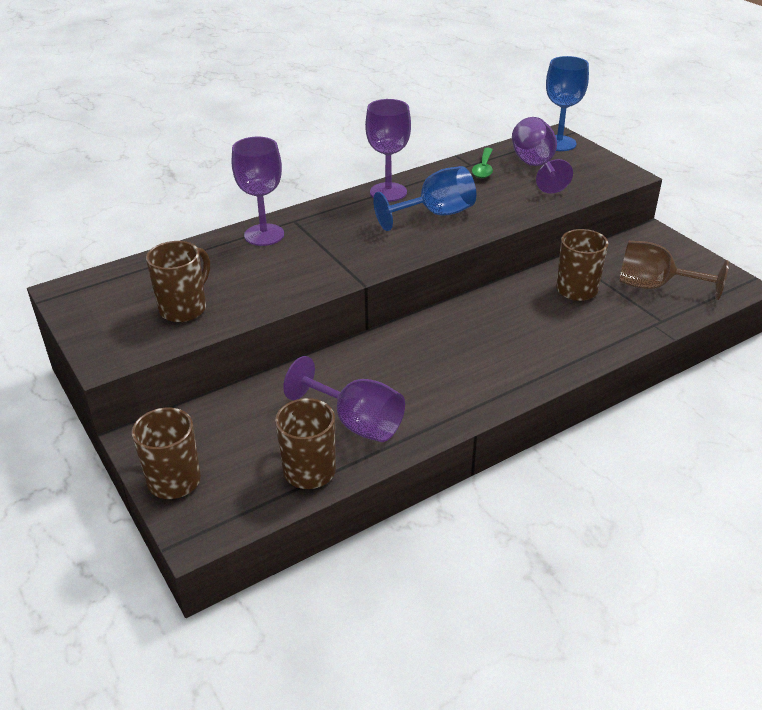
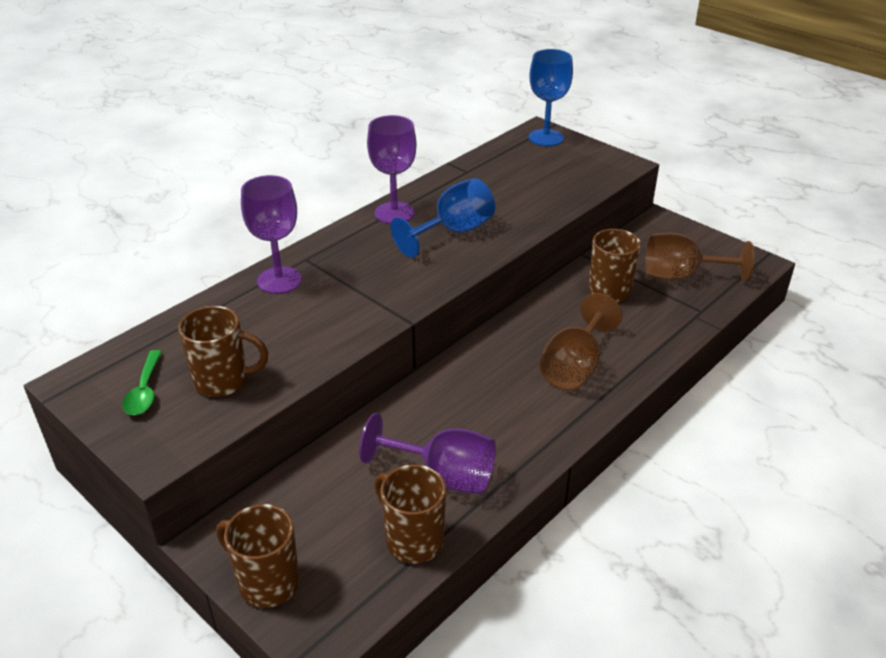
camera: 15 degrees left, 0 degrees up
(184, 308) = (223, 381): brown mug -> brown mug turned 75 degrees clockwise
(483, 168) = (482, 174): green spoon -> green spoon (145, 391)
(515, 351) = (574, 367): none -> brown goblet
(536, 167) = (534, 166): purple goblet -> none

